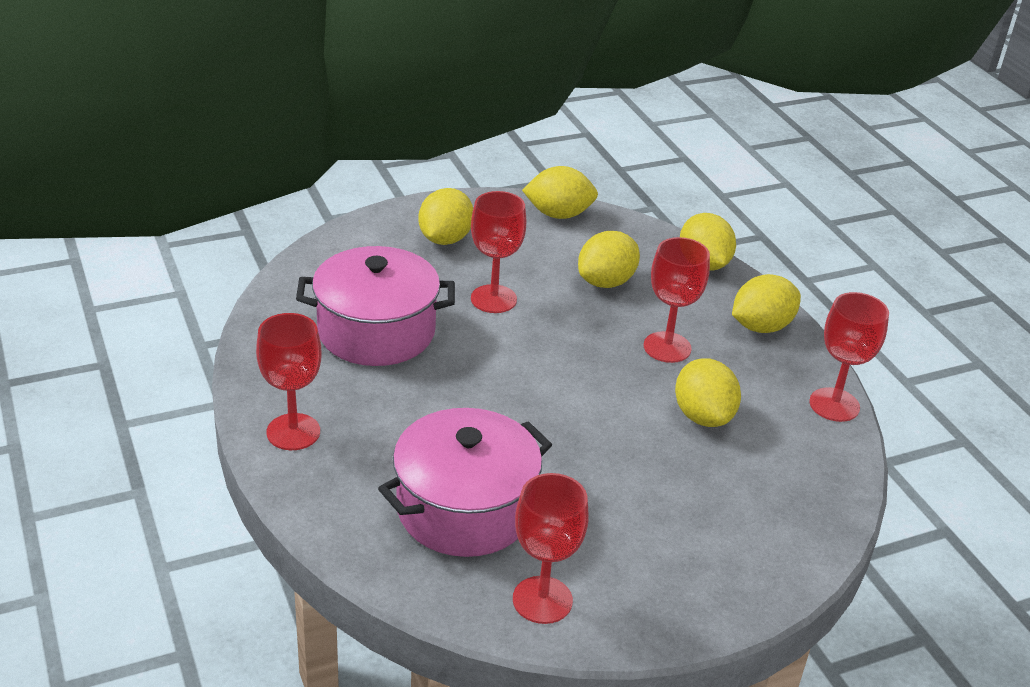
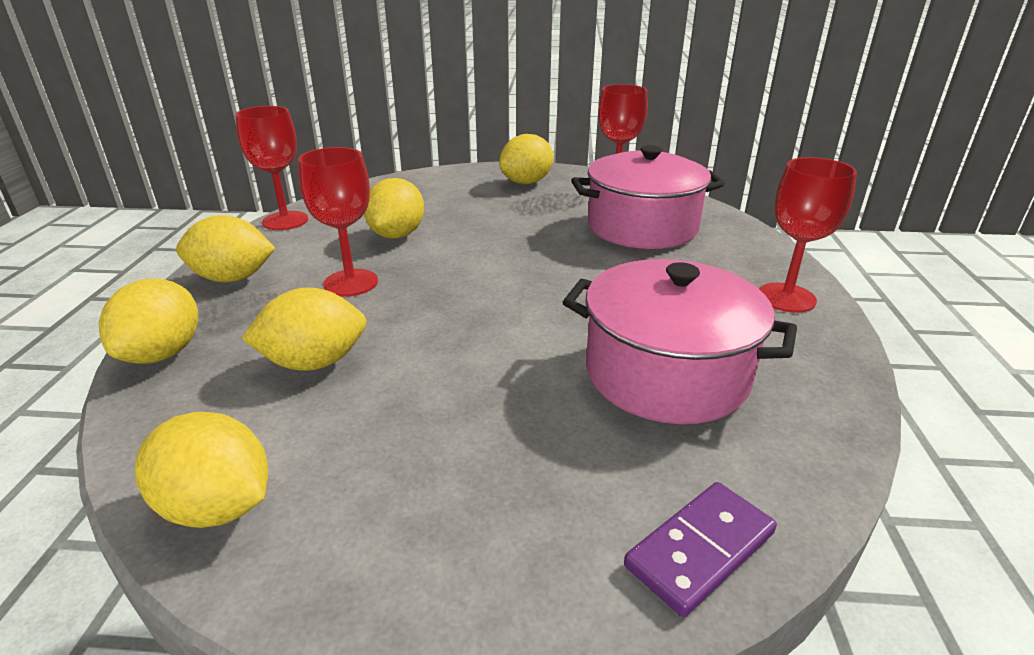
camera: 150 degrees left, 5 degrees down
(333, 249) = (700, 550): none -> purple domino
(445, 239) = (471, 510): yellow lemon -> yellow lemon (526, 182)
(493, 299) = (482, 377): red goblet -> none

